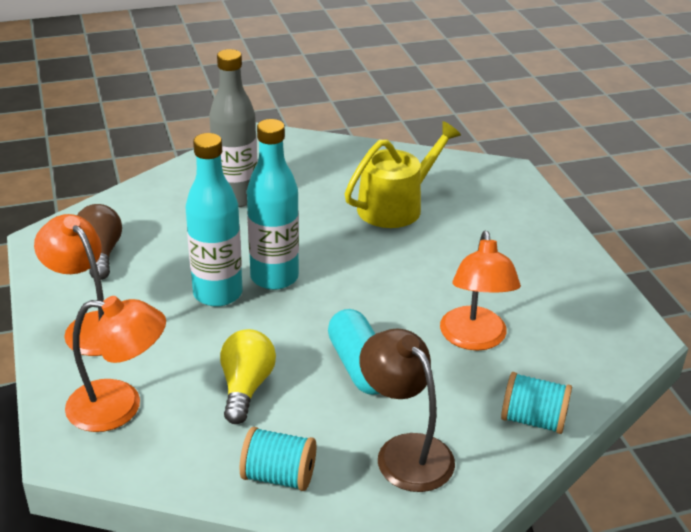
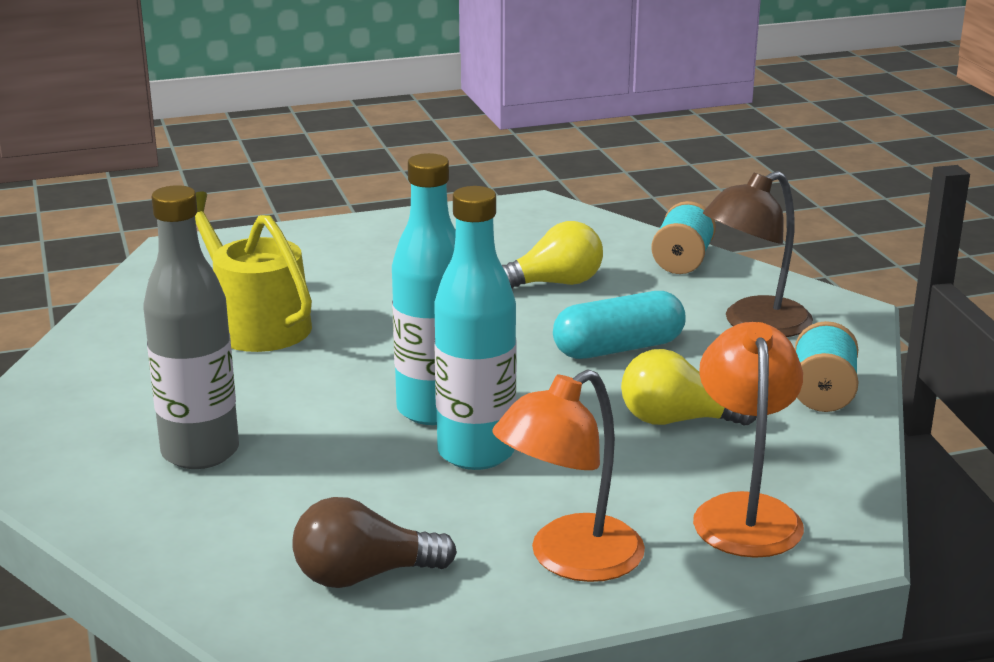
camera: 90 degrees left, 10 degrees down
(474, 339) = (554, 283): orange lamp -> yellow light bulb

